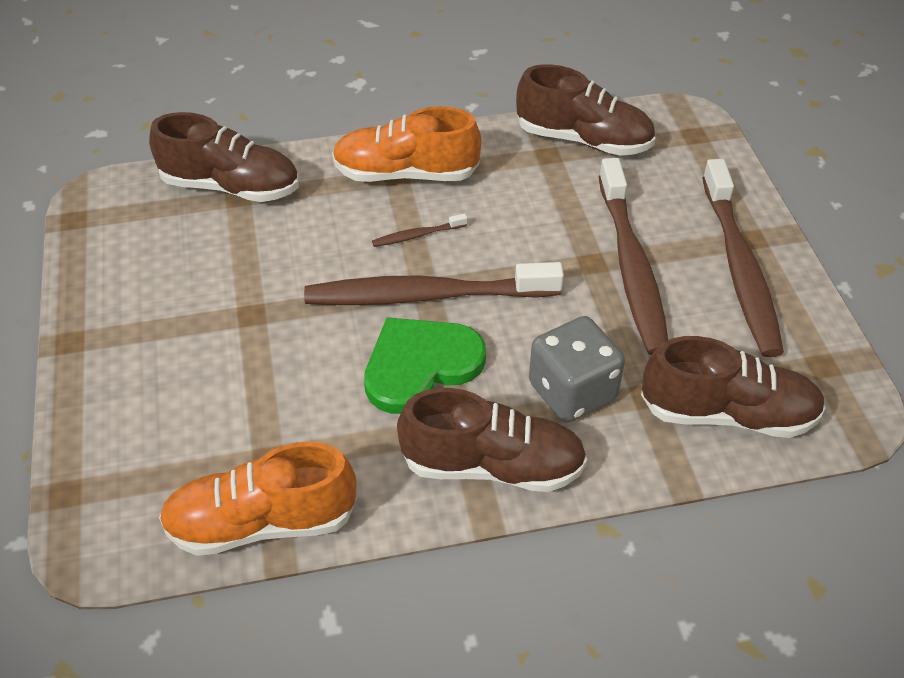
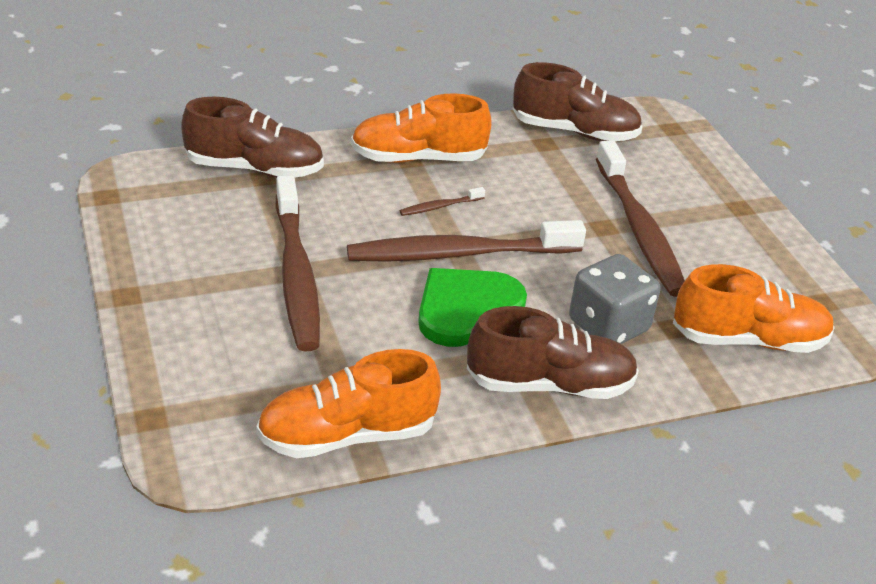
camera: 10 degrees left, 10 degrees down
(727, 414) = (748, 340): brown shoe -> orange shoe
(739, 268) = (734, 230): brown toothbrush -> brown toothbrush (296, 274)

